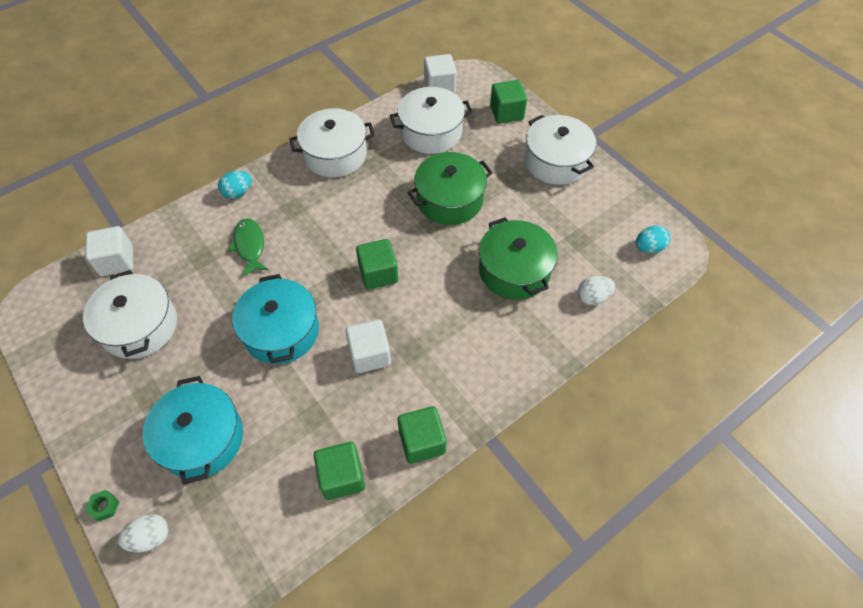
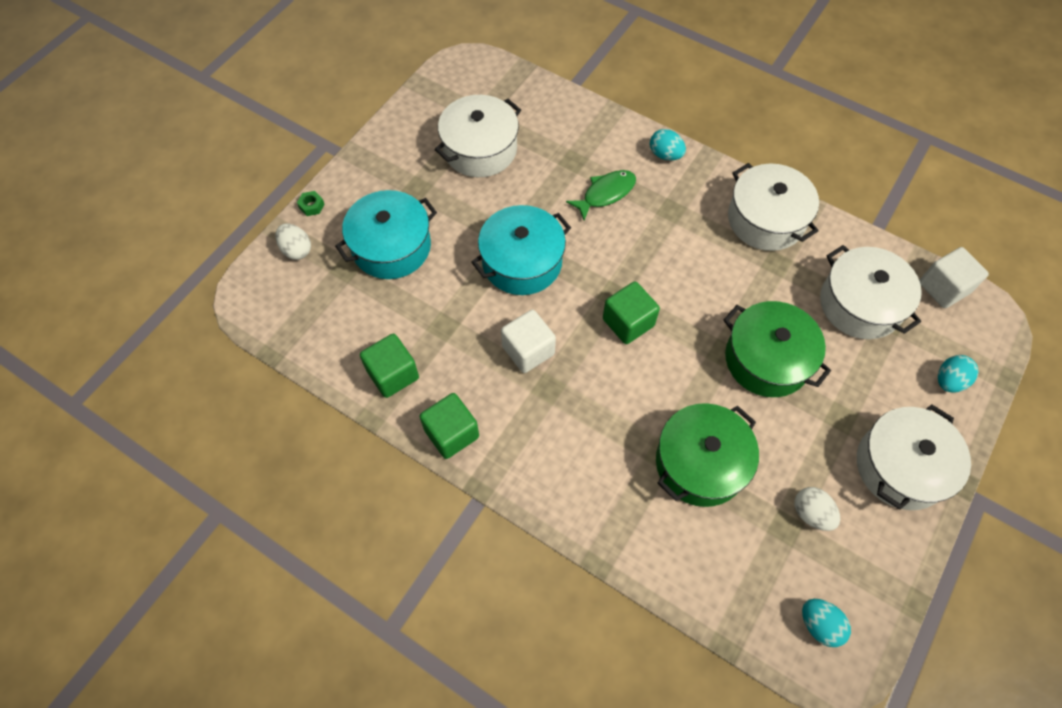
camera: 70 degrees right, 5 degrees up
(117, 261) = (538, 99): white cube -> none
(506, 113) = (949, 381): green cube -> turquoise egg
(592, 297) = (705, 567): white egg -> white egg (811, 513)

